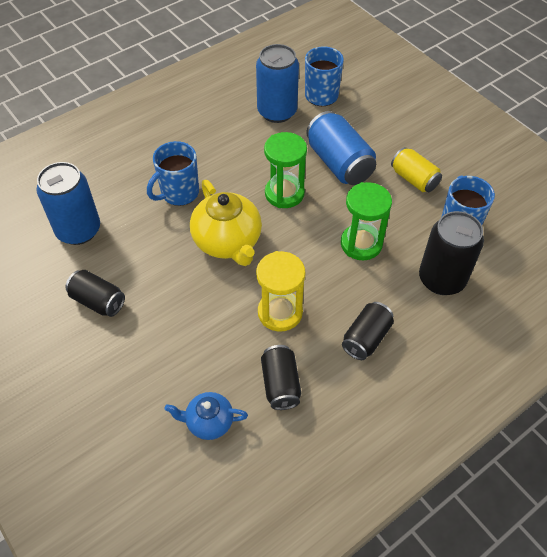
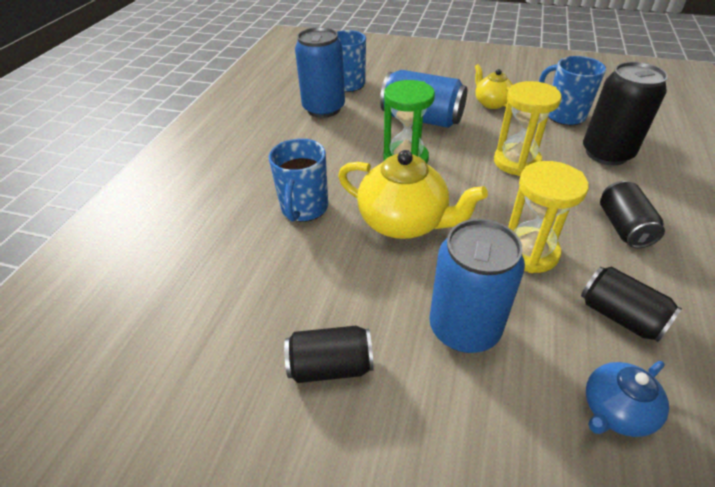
camera: 35 degrees left, 10 degrees down
(78, 230) = (222, 304): blue can -> blue can (464, 328)
(361, 244) = (516, 162): green hourglass -> yellow hourglass
(414, 179) = (491, 103): yellow can -> yellow teapot

